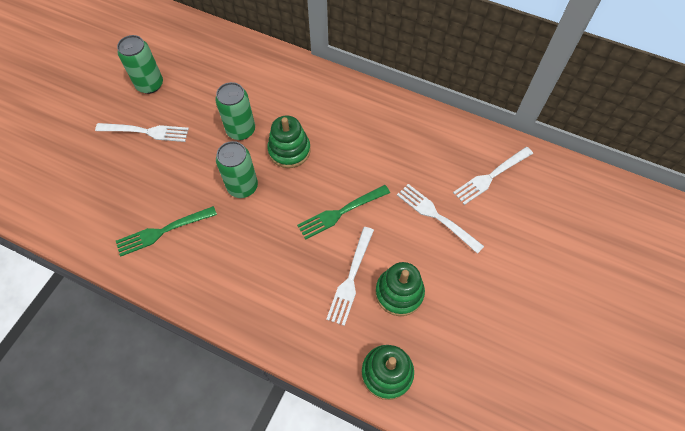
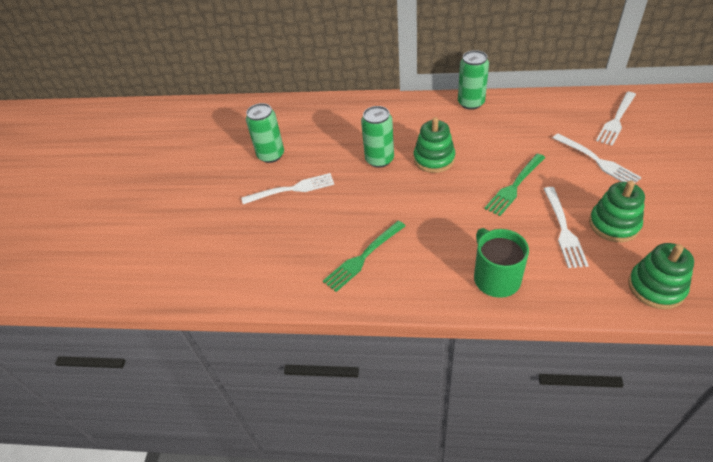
camera: 15 degrees left, 15 degrees down
(242, 186) = (412, 198): green can -> green can (471, 103)
(258, 301) = (495, 278): none -> green mug
(436, 216) = (597, 161): white fork -> white fork turned 150 degrees counterclockwise

